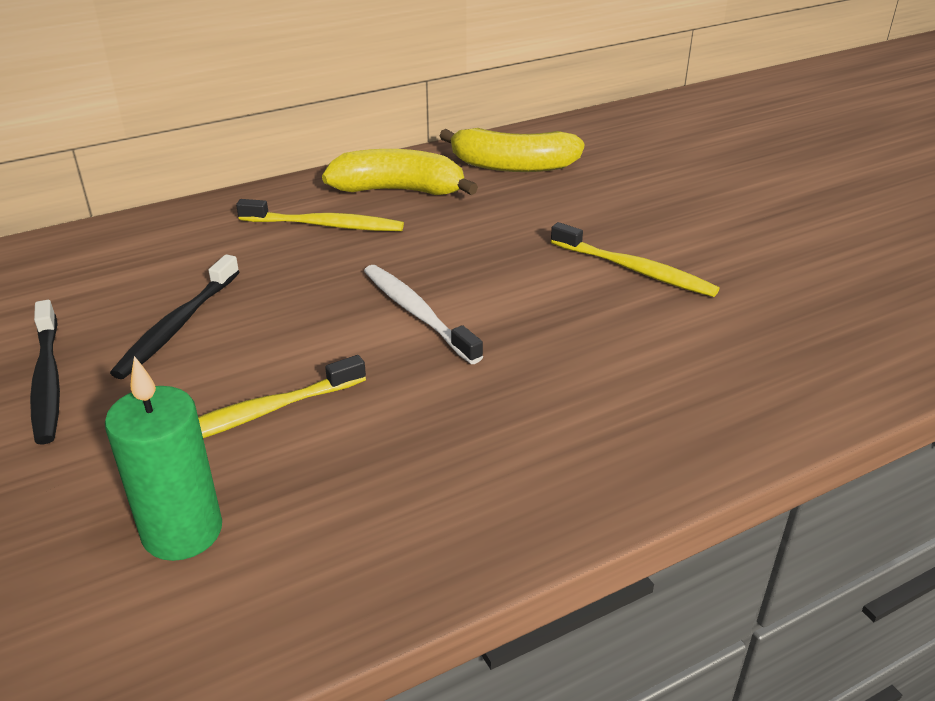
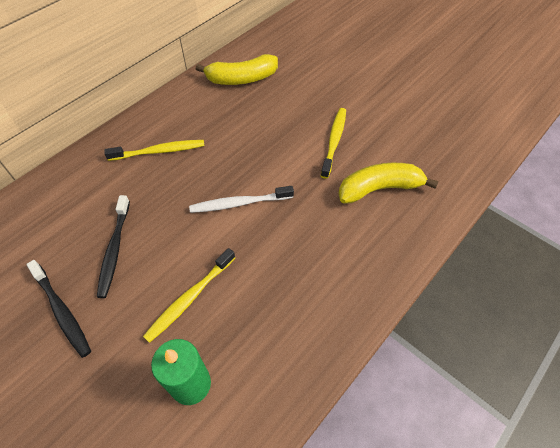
camera: 20 degrees left, 20 degrees up
(398, 190) = (187, 113): yellow banana -> yellow banana (379, 189)
(417, 313) = (239, 203): white toothbrush -> white toothbrush turned 45 degrees counterclockwise
(634, 269) = (334, 141): yellow toothbrush -> yellow toothbrush turned 90 degrees counterclockwise

